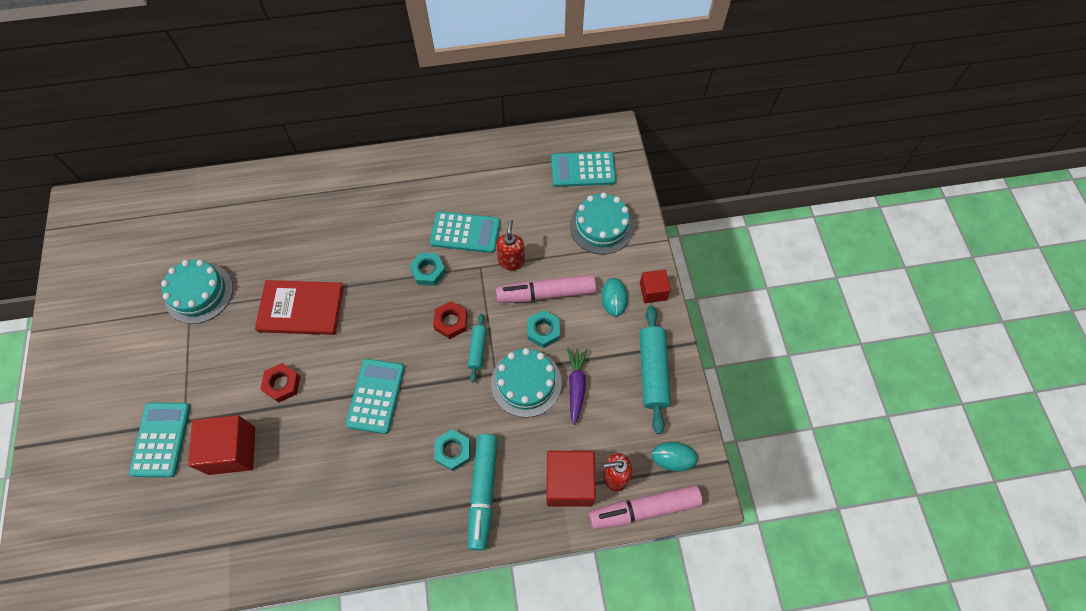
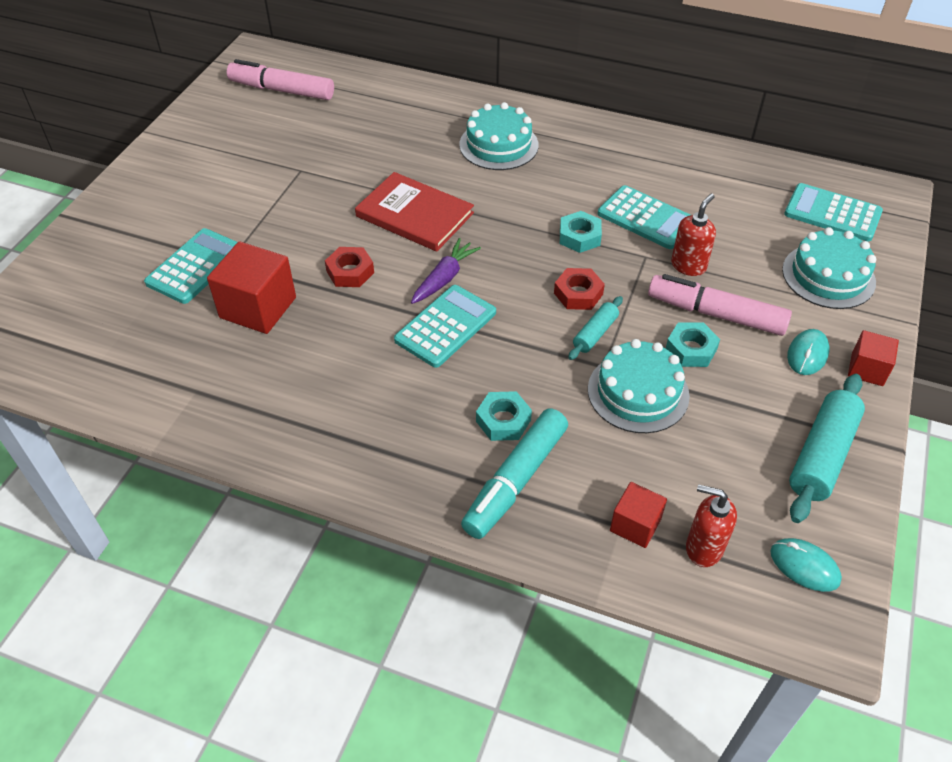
camera: 30 degrees right, 15 degrees down
(199, 293) = (319, 161): turquoise cake -> turquoise cake (498, 145)
(569, 483) = (635, 525): red cube -> red cube, size x0.58
(576, 386) = (704, 424): purple carrot -> purple carrot (444, 278)
(644, 509) = (726, 606): pink marker -> pink marker (282, 90)

